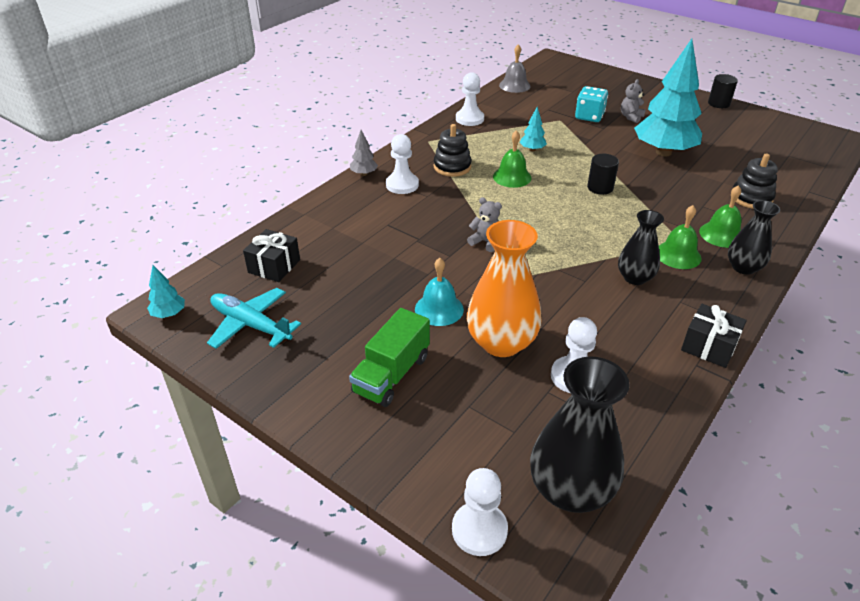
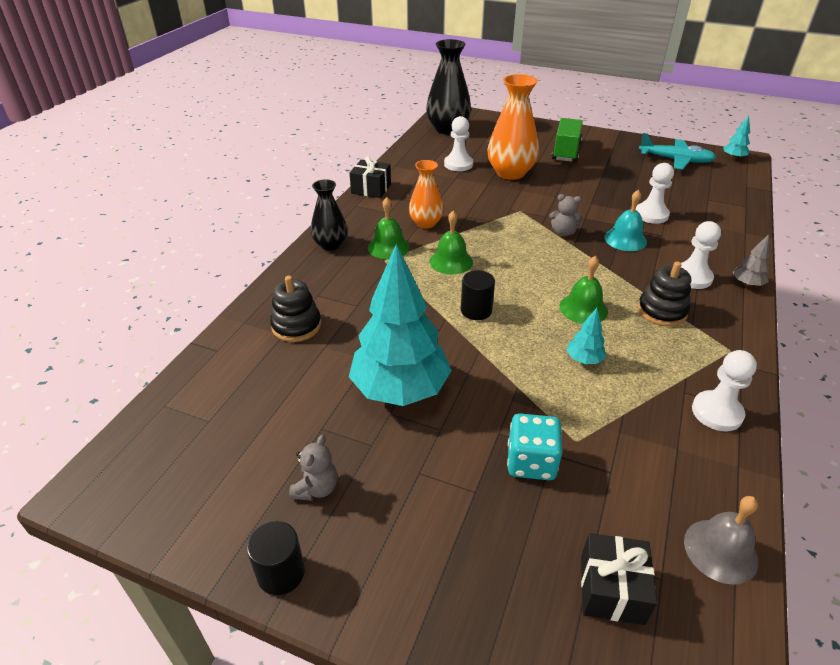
camera: 165 degrees right, 0 degrees up
(274, 266) = (709, 191): black gift -> black gift (611, 589)
(439, 309) = (564, 183): turquoise bell -> turquoise bell (625, 239)
(479, 530) = (484, 116): white pawn -> white pawn (651, 214)
(631, 117) = (458, 476): grey teddy bear -> grey teddy bear (316, 488)
(635, 278) = (426, 223): black vase -> orange vase
(721, 234) = (343, 273): green bell -> green bell (451, 261)

